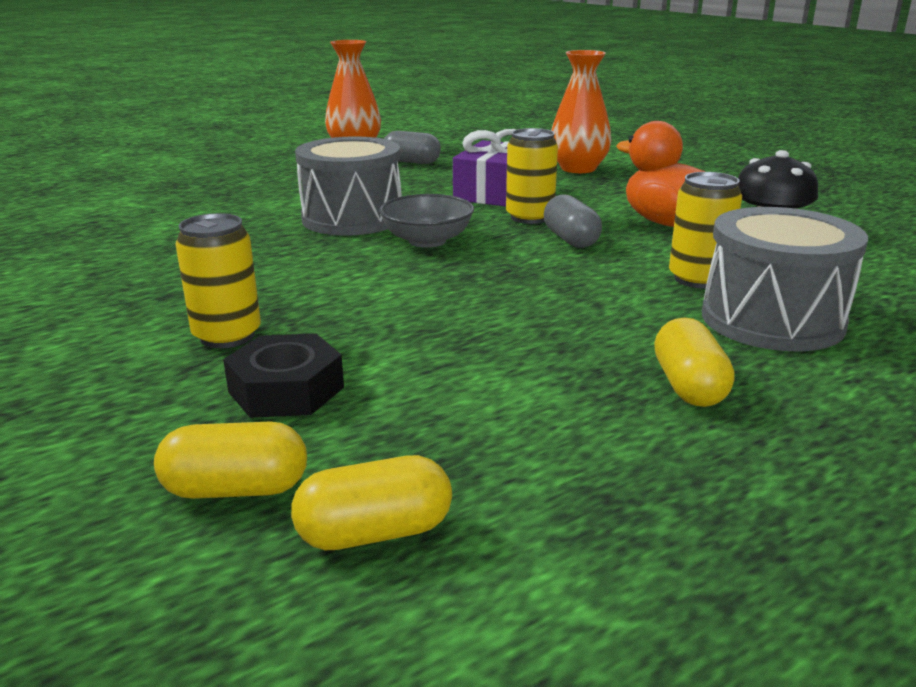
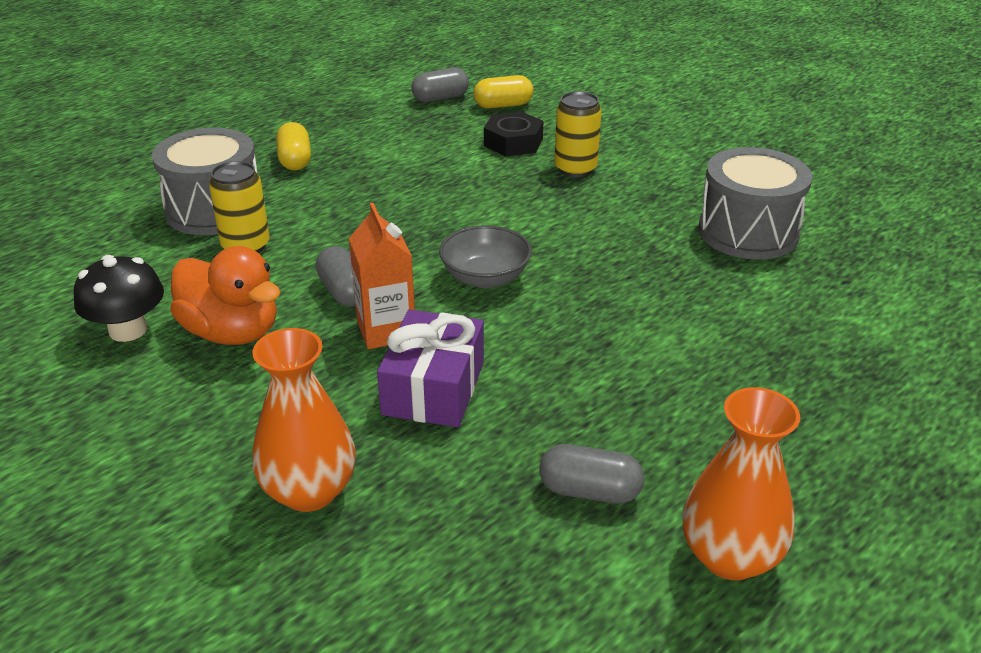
camera: 170 degrees right, 10 degrees up
(352, 218) = (581, 310): grey drum -> grey drum (748, 232)
(374, 533) = (440, 98): yellow capsule -> grey capsule
(529, 217) = (386, 330): yellow can -> orange carton

